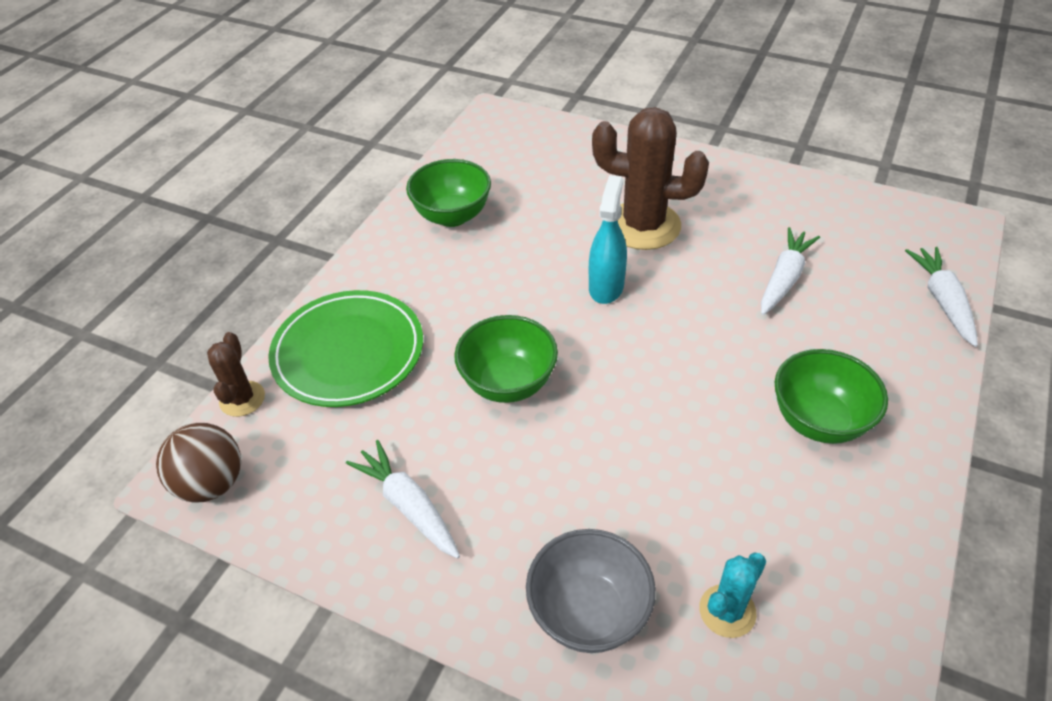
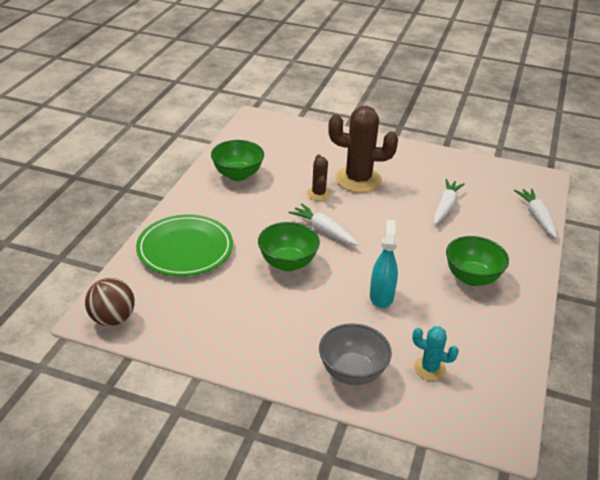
camera: 10 degrees left, 10 degrees down
(242, 399) = (122, 275): brown cactus -> brown cactus (318, 193)
(408, 505) = (237, 326): white carrot -> white carrot (323, 230)
(606, 287) = (340, 212): turquoise spray bottle -> turquoise spray bottle (381, 296)
(727, 611) = (429, 368): turquoise cactus -> turquoise cactus turned 75 degrees clockwise

